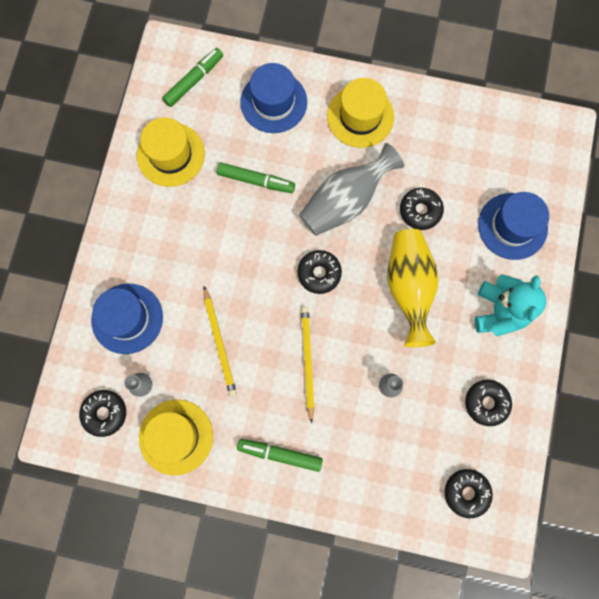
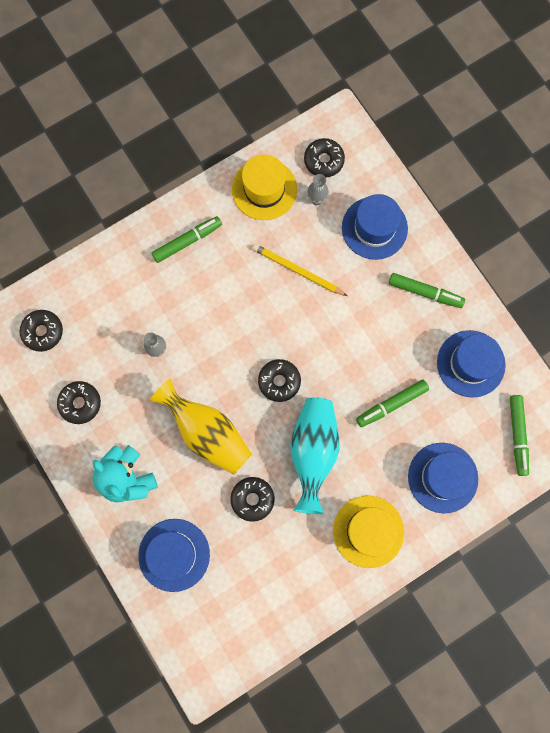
camera: 135 degrees right, 0 degrees up
(145, 234) = (424, 292): none -> green marker
(171, 154) = (470, 363): yellow hat -> blue hat
(307, 361) = (227, 315): yellow pencil -> none
(345, 201) = (313, 452): grey vase -> turquoise vase

